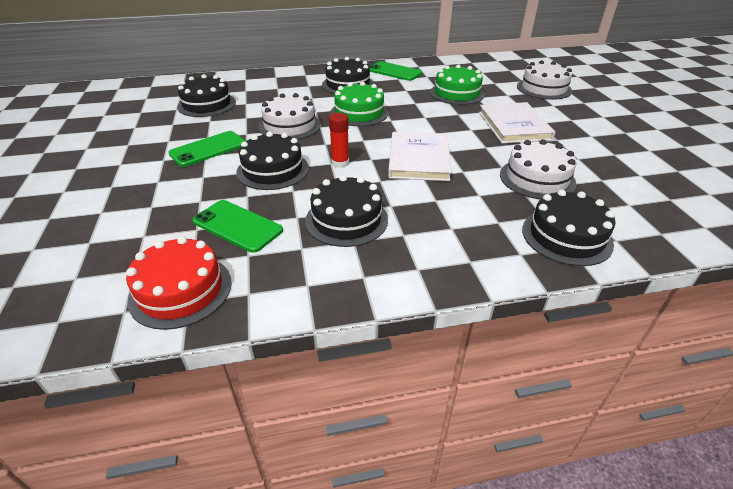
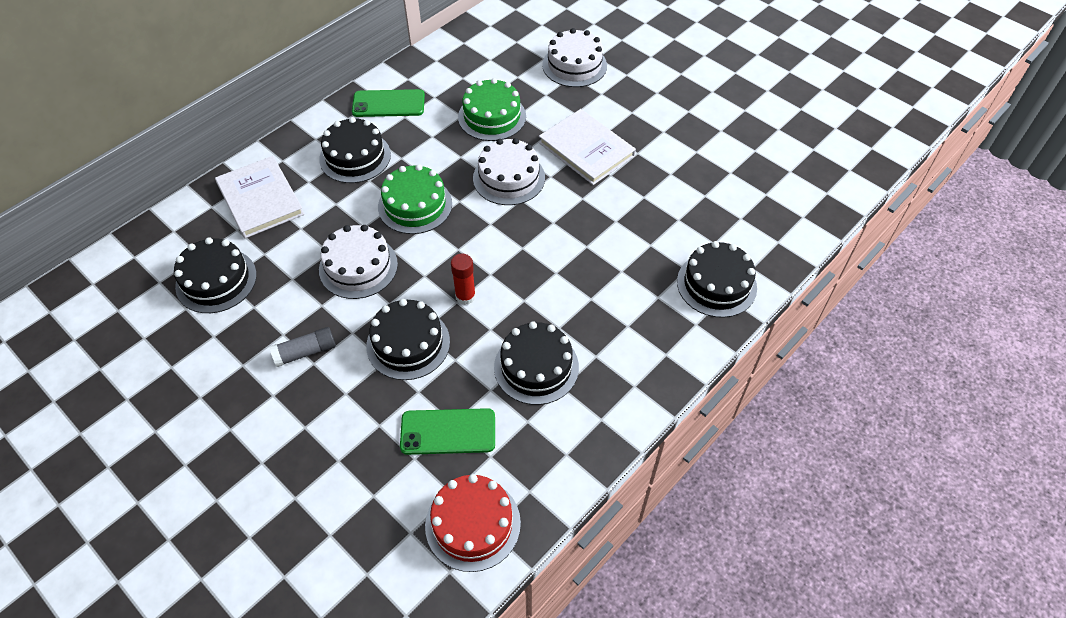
camera: 35 degrees left, 15 degrees up
(208, 149) = (305, 352): green phone -> grey glue stick
(419, 159) = (535, 250): white book -> white book (260, 199)
(537, 178) = (654, 222): white cake -> white cake (509, 178)

